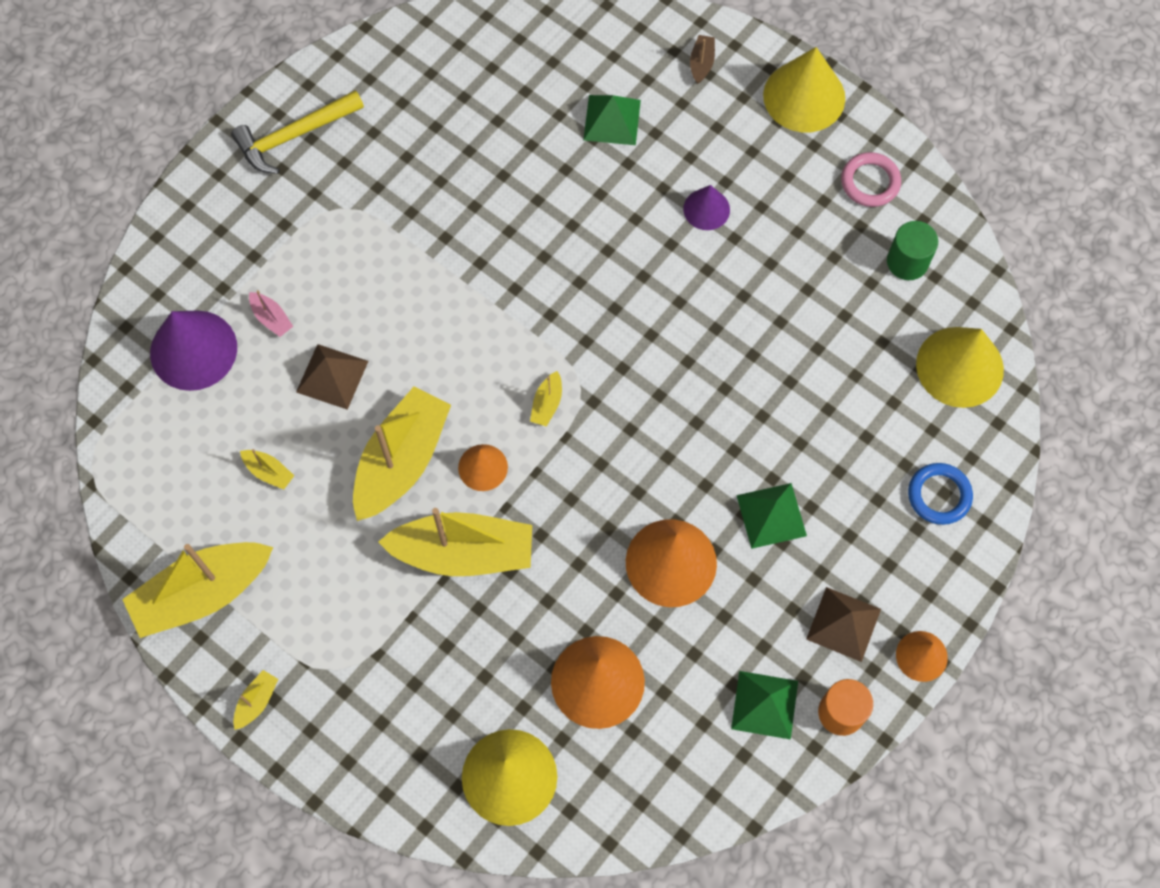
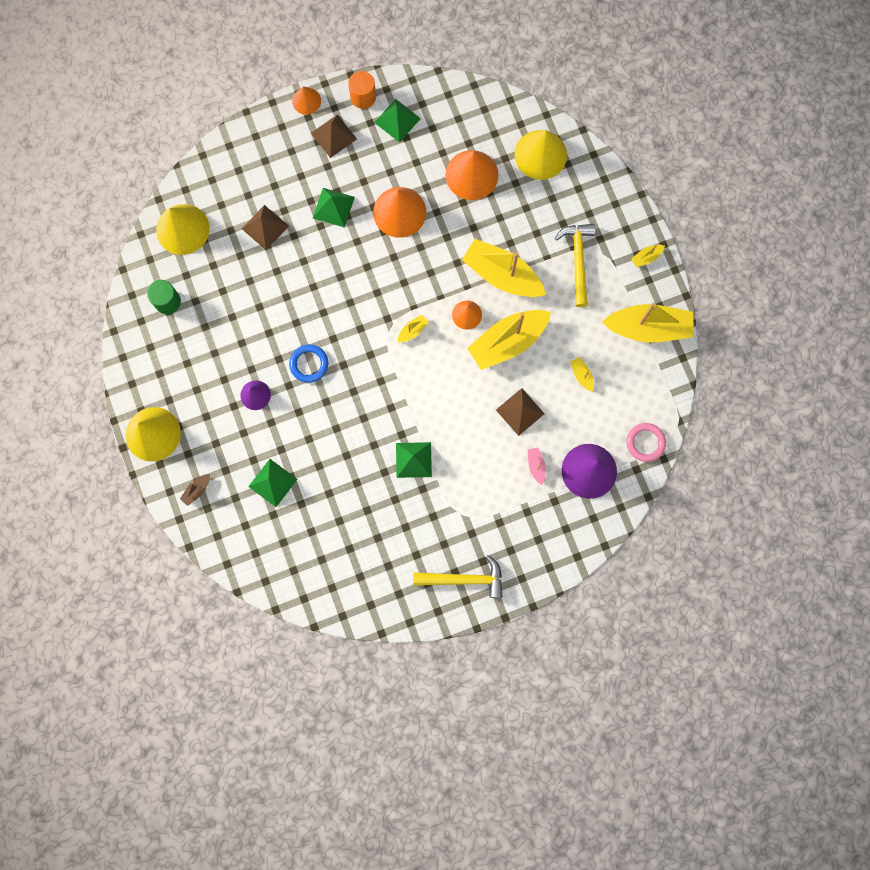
camera: 150 degrees left, 10 degrees up
(361, 637) = (577, 260): none -> yellow hammer
(444, 240) = (413, 459): none -> green pyramid
(848, 432) = (265, 227): none -> brown pyramid
(870, 182) = (154, 359): pink ring -> pink ring (645, 443)
(939, 495) = (242, 170): blue ring -> blue ring (309, 364)

